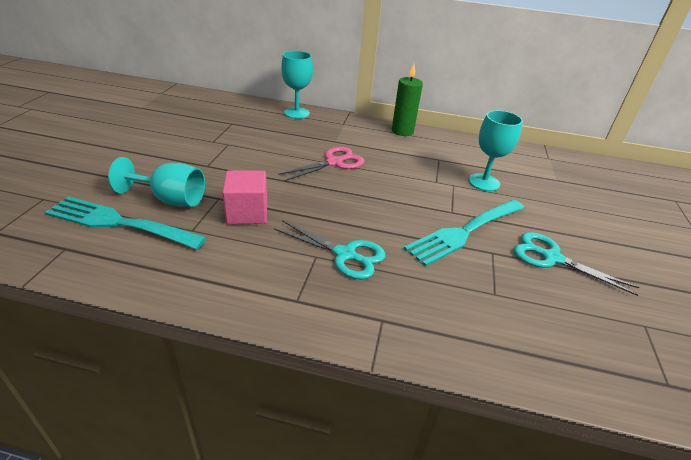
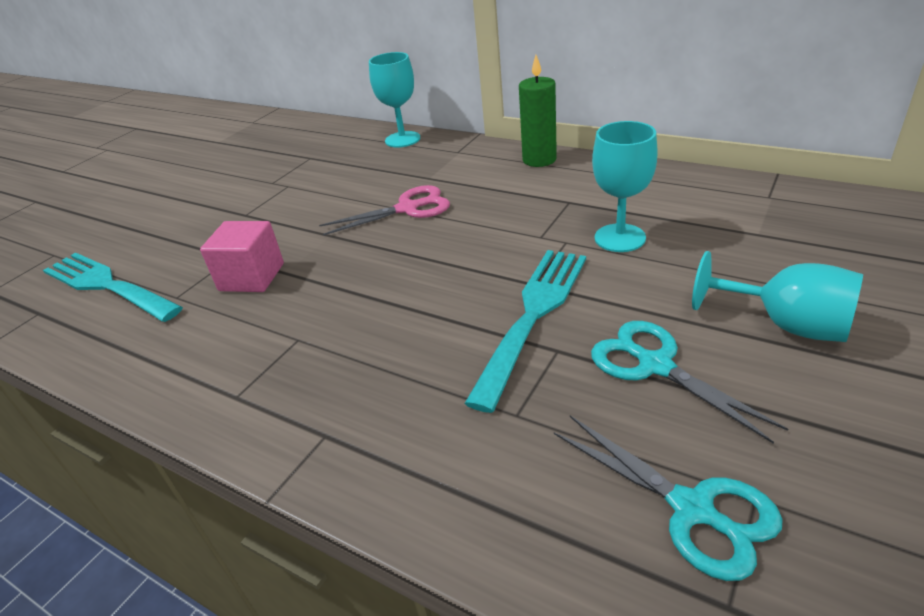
camera: 25 degrees right, 0 degrees up
(171, 200) = (177, 258): turquoise goblet -> turquoise goblet (786, 325)
(345, 254) = (336, 339): turquoise scissors -> turquoise scissors (692, 509)
(464, 232) = (533, 315): turquoise fork -> turquoise fork turned 135 degrees clockwise

